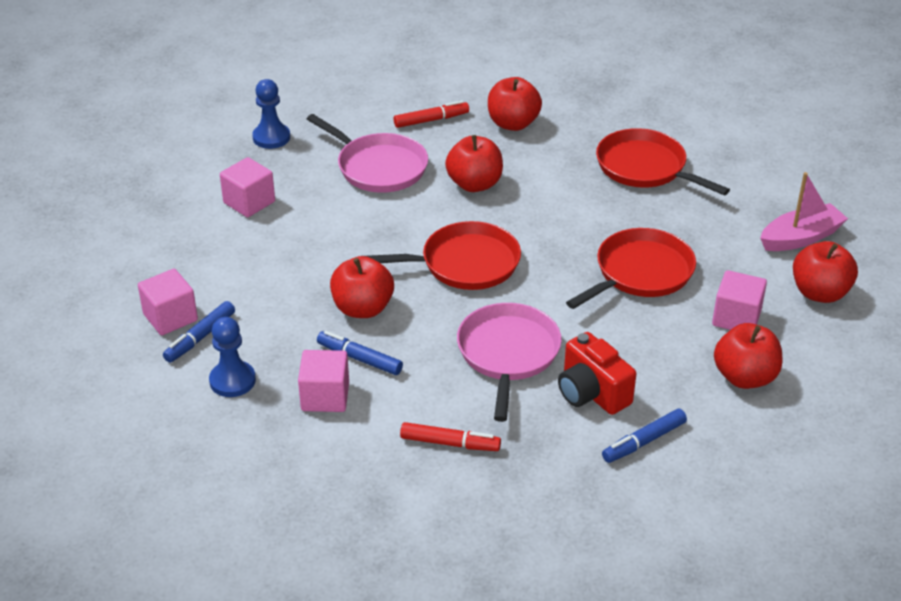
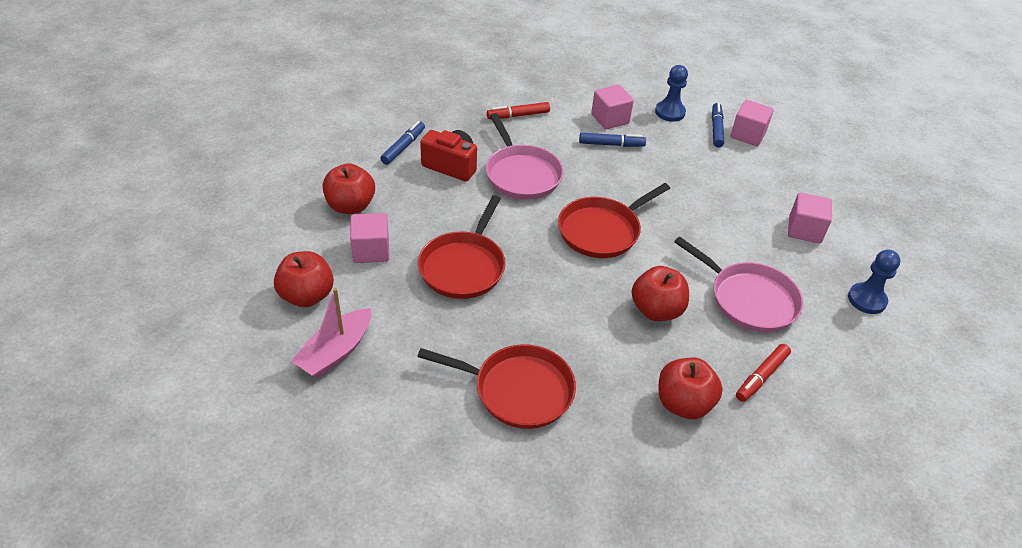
camera: 150 degrees right, 5 degrees up
(363, 308) = (640, 175): red apple -> none
(378, 167) = (749, 299): pink pan -> pink pan turned 150 degrees counterclockwise

